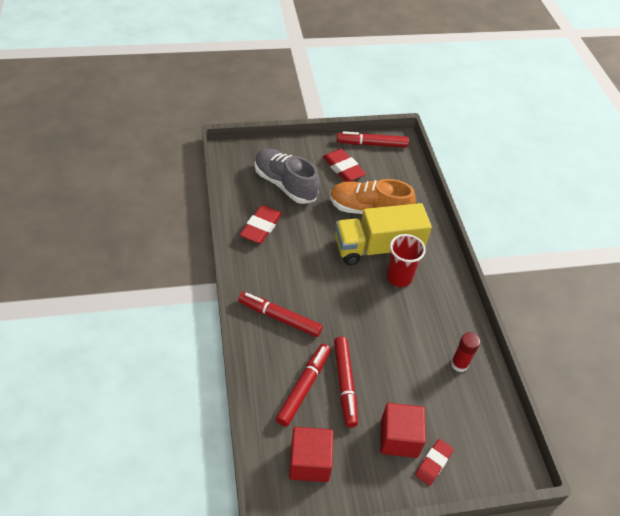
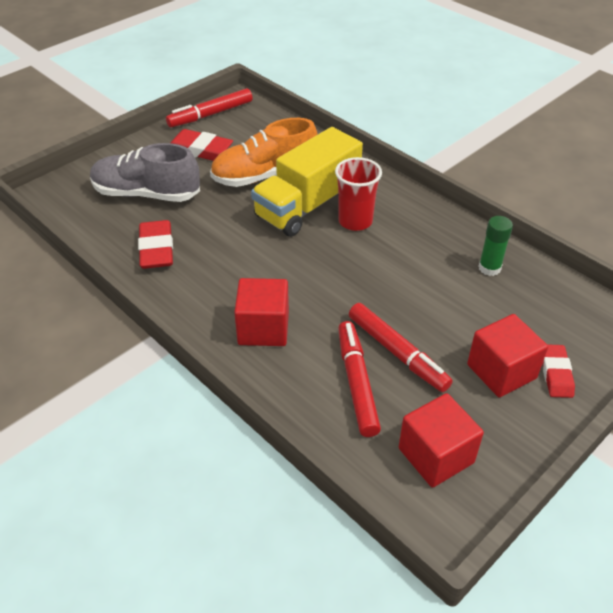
camera: 30 degrees left, 5 degrees down
(279, 318) = (263, 328): red marker -> red cube
(459, 364) = (489, 268): red glue stick -> green glue stick

